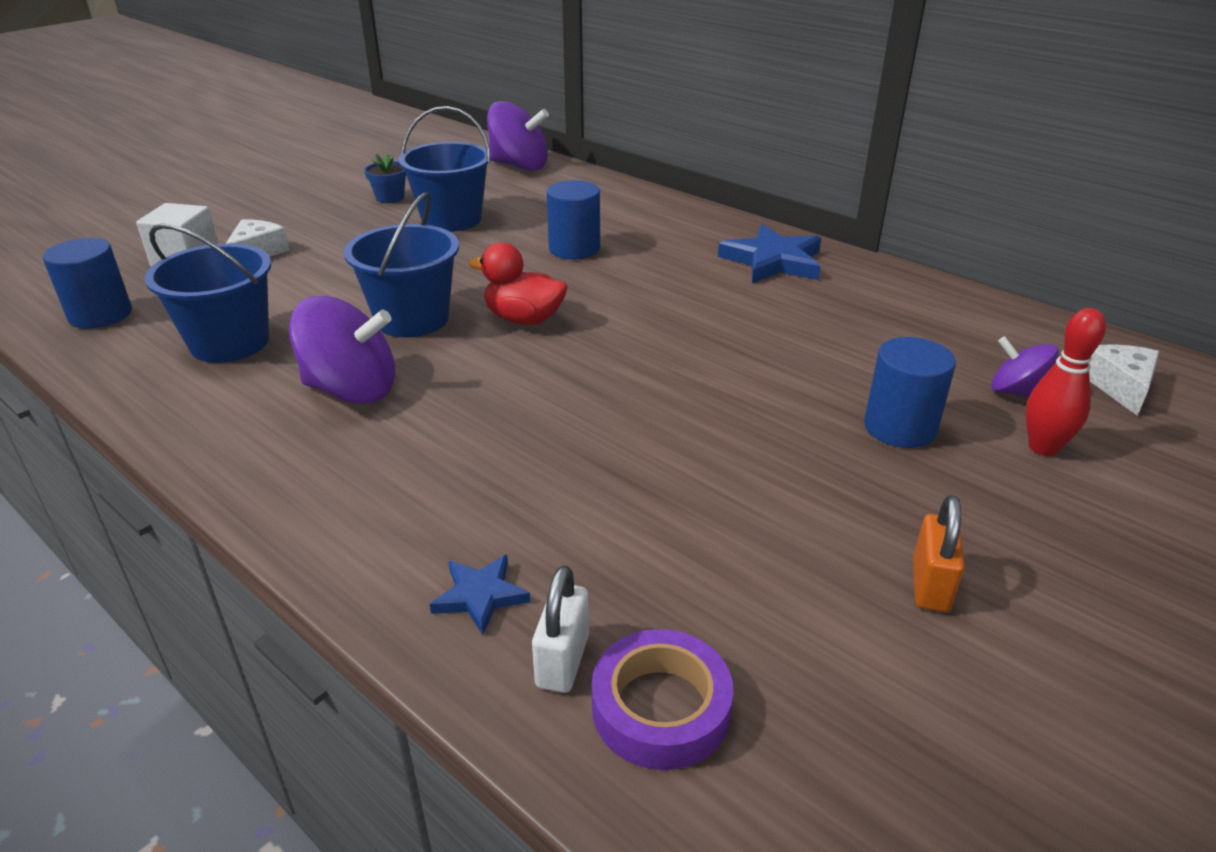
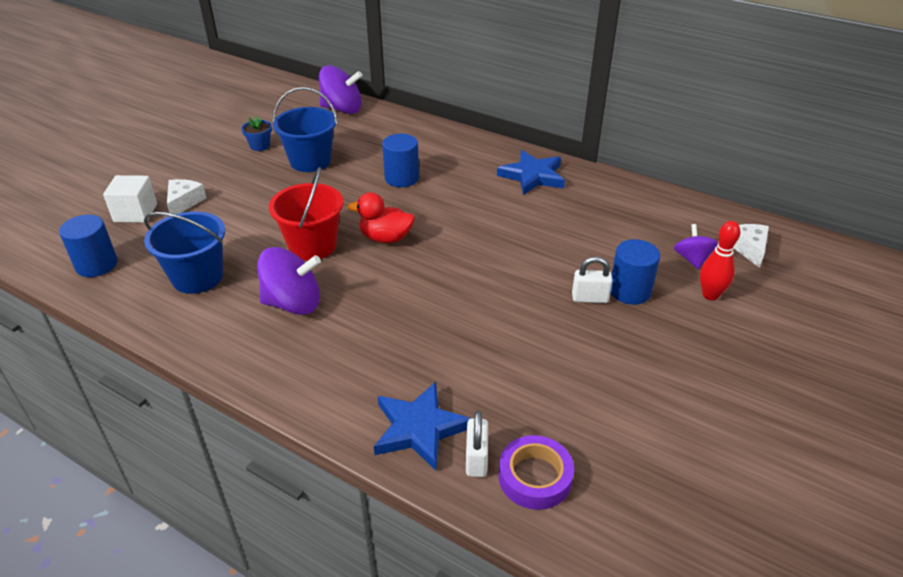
camera: 10 degrees left, 5 degrees up
(412, 319) = (312, 245): blue bucket -> red bucket
(480, 596) = (419, 428): blue star -> blue star, size x1.83
(828, 431) = (590, 298): none -> white padlock
(930, 586) = (660, 389): orange padlock -> none
(1016, 392) = (692, 259): purple spinning top -> purple spinning top turned 60 degrees clockwise

